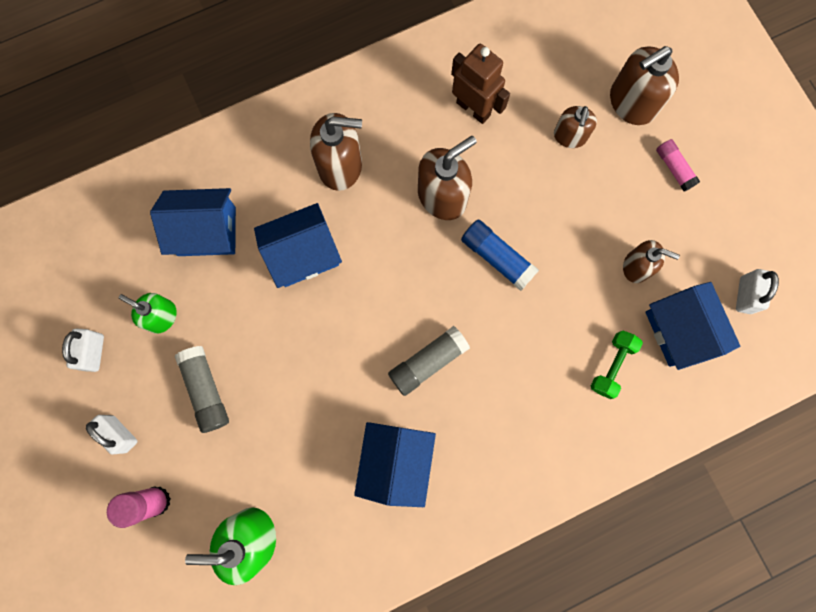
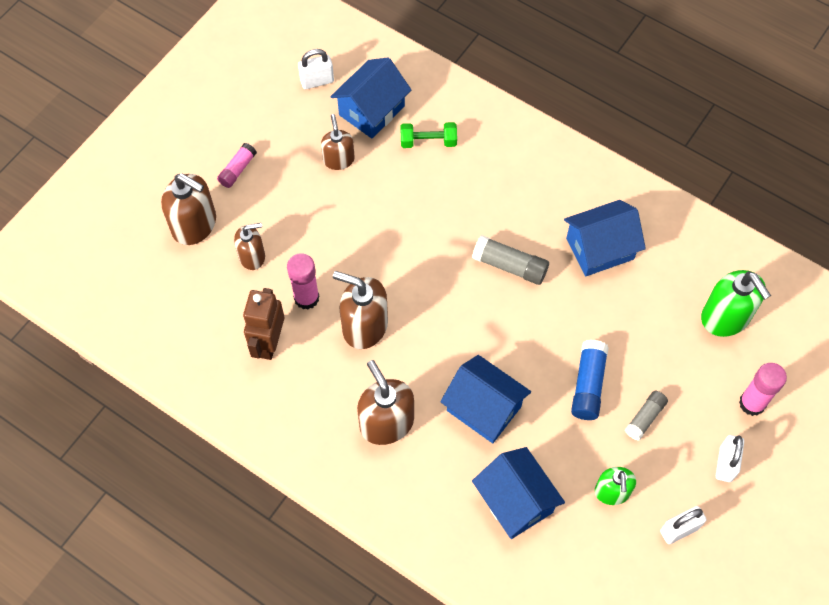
camera: 120 degrees left, 15 degrees down
(206, 390) = (645, 418): grey glue stick -> grey glue stick, size x0.67
(497, 257) = (392, 259): blue glue stick -> blue glue stick (588, 385)
(500, 161) = (306, 298): none -> pink glue stick

